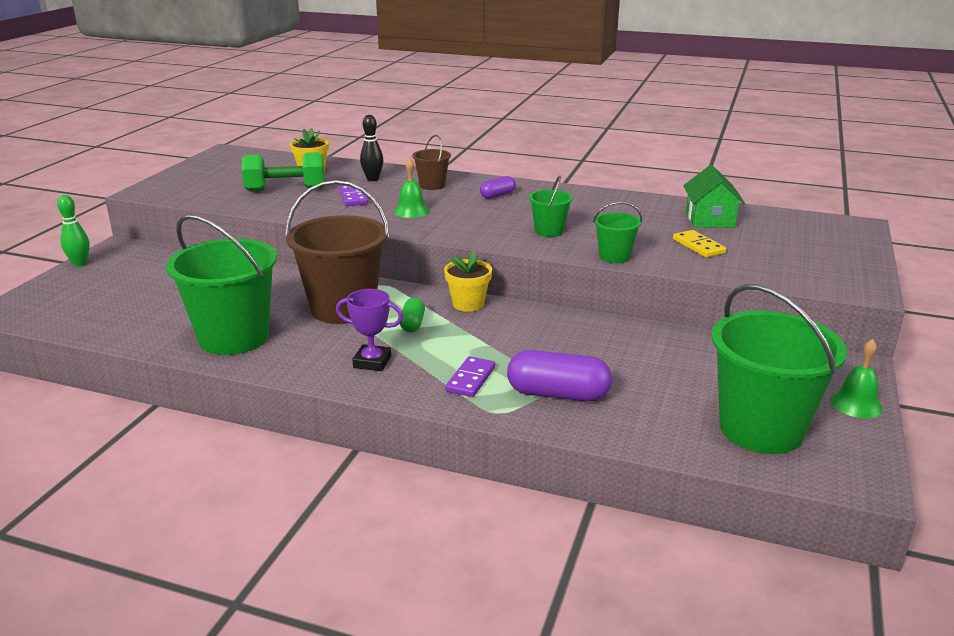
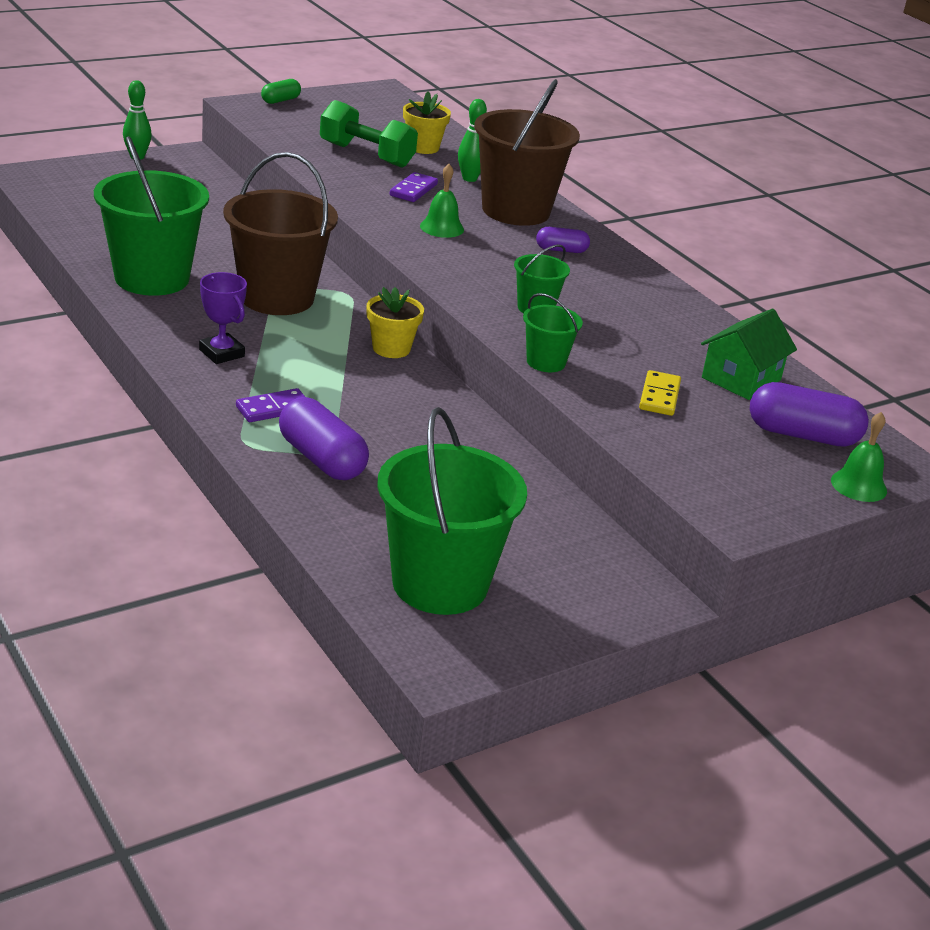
camera: 35 degrees right, 5 degrees up
(372, 179) = (469, 178): black bowling pin -> green bowling pin
(412, 324) = (310, 340): green capsule -> green capsule (280, 100)
(432, 185) = (516, 210): brown bucket -> brown bucket, size x2.09
(789, 232) = (802, 435): none -> purple capsule
(856, 404) = (577, 622): green bell -> green bell (858, 485)

